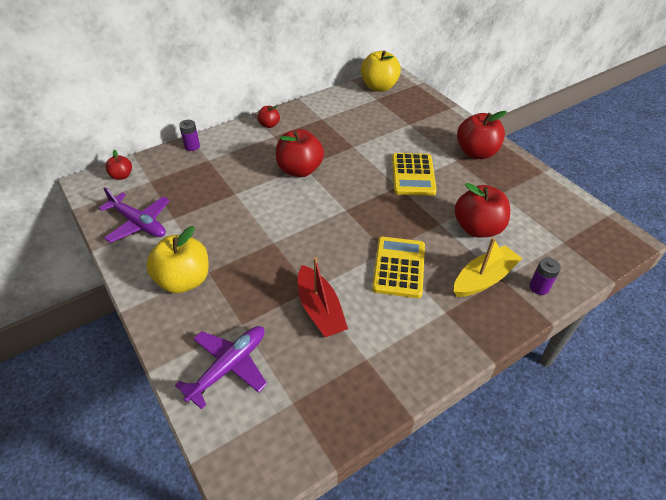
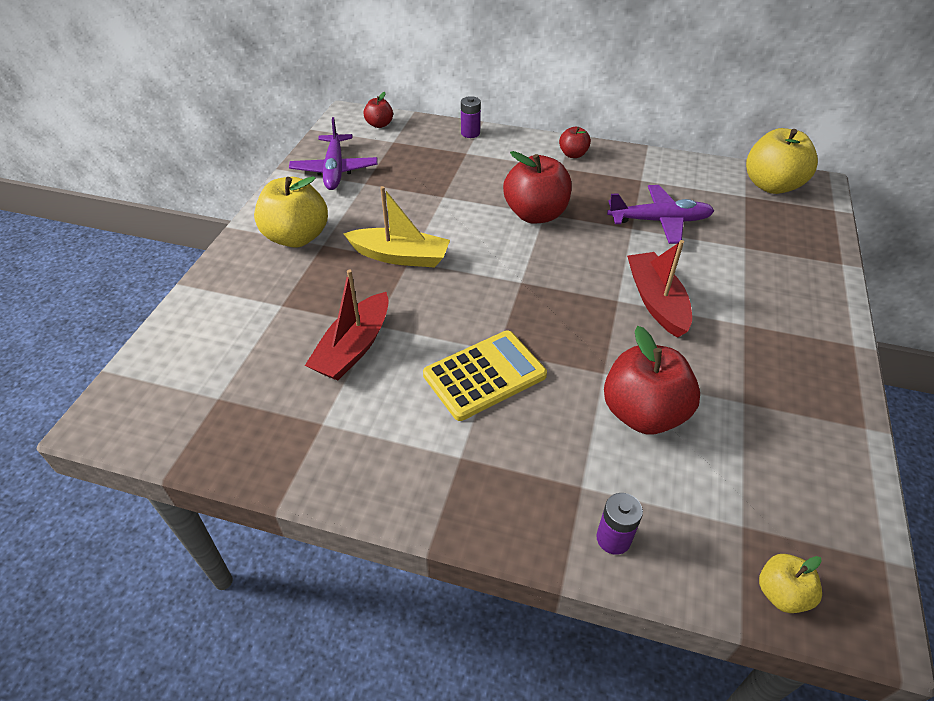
camera: 50 degrees right, 0 degrees up
(228, 367) = (222, 328): purple plane -> purple plane (659, 221)
(413, 175) = (656, 301): yellow calculator -> red boat
(476, 153) = (790, 335): red apple -> none
(484, 278) = (559, 467): yellow boat -> yellow boat (400, 256)
(602, 255) = (781, 593): none -> yellow apple

